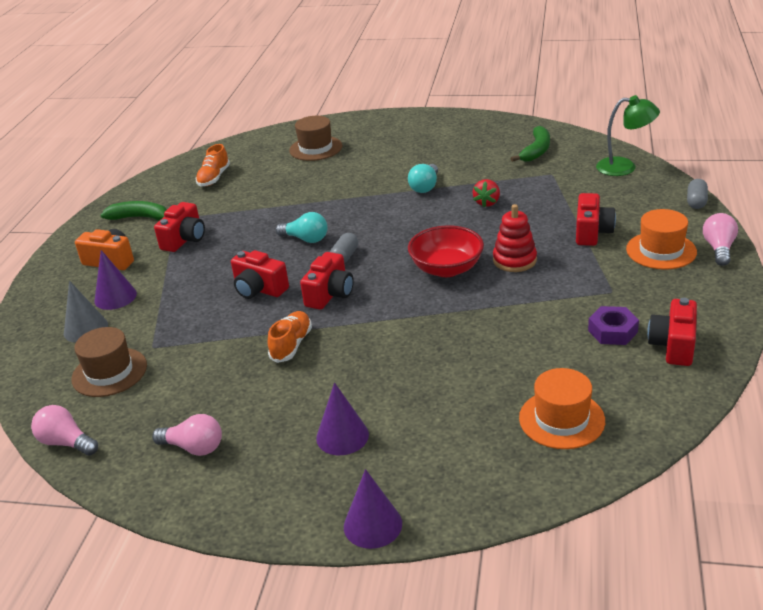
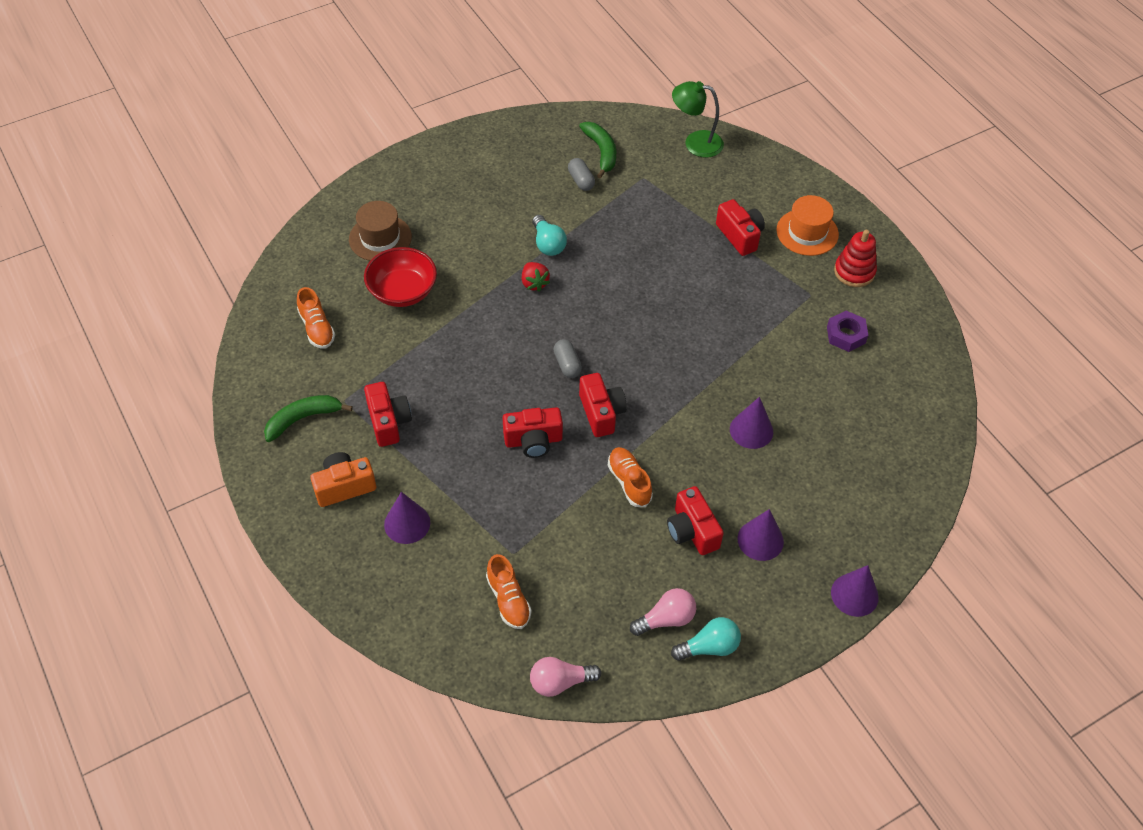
camera: 45 degrees left, 20 degrees up
(85, 329) = (425, 572): grey cone -> none
(109, 372) = (508, 599): brown hat -> orange shoe
(306, 239) = (508, 362): turquoise light bulb -> turquoise light bulb (709, 647)
(436, 358) = (751, 430): none -> purple cone
(446, 269) = (667, 334): red bowl -> red bowl (402, 291)
(487, 203) = (623, 239): red strawberry -> red strawberry (534, 283)
(514, 260) = (710, 297): red stacking toy -> red stacking toy (854, 272)
(561, 419) = (885, 435): orange hat -> none
(624, 167) = (695, 143): green lamp -> green lamp turned 135 degrees counterclockwise
(673, 345) = (895, 327): red camera -> red camera (692, 531)
(696, 202) = (786, 163): grey capsule -> grey capsule (581, 181)
(719, 249) = (844, 210): pink light bulb -> none

